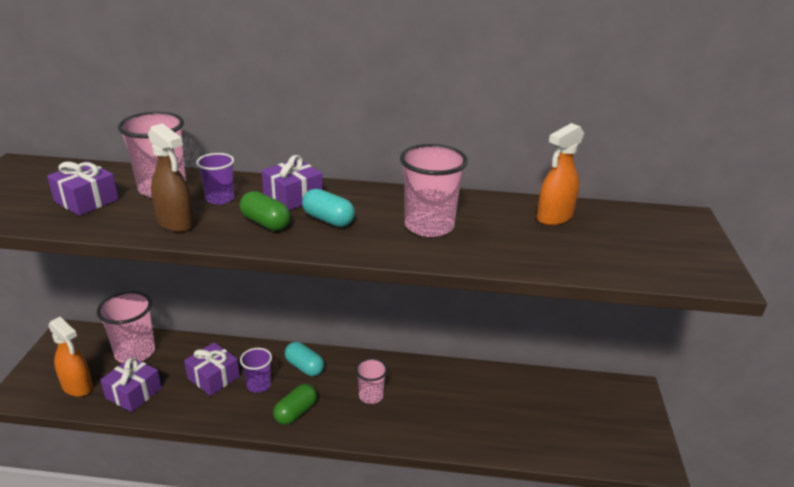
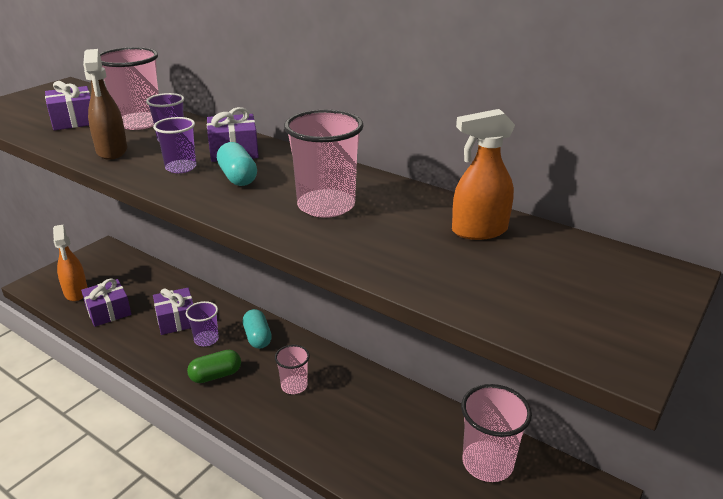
camera: 30 degrees right, 0 degrees up
(135, 352) = (137, 279): pink cup -> pink cup (487, 463)
(266, 223) = (181, 167): green capsule -> purple cup

